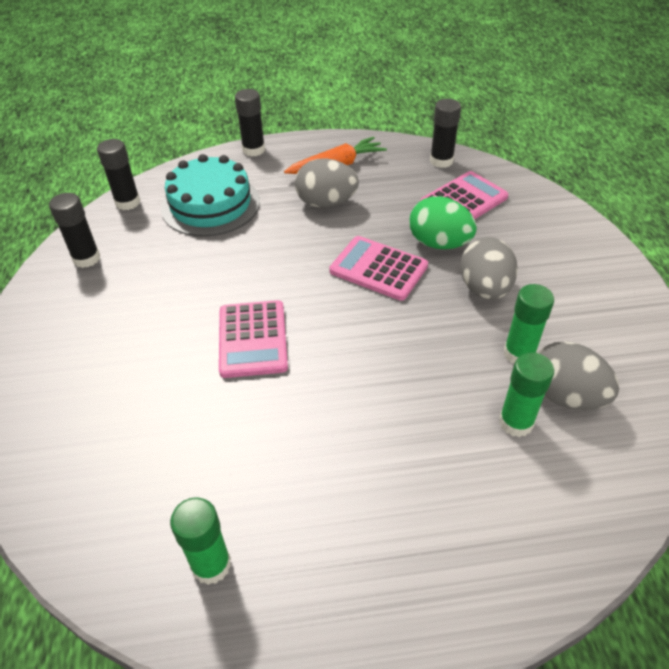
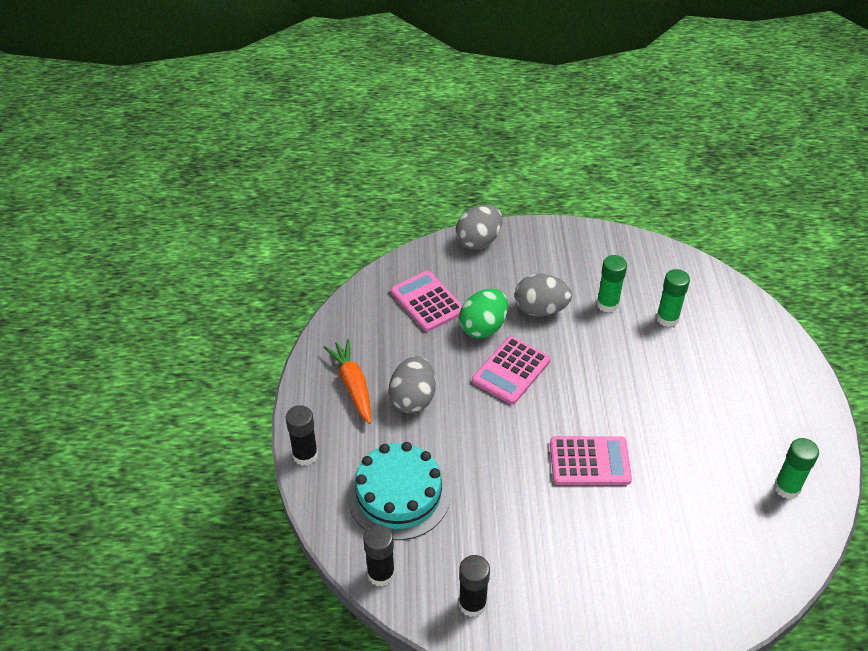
camera: 85 degrees left, 0 degrees up
(441, 161) = (363, 306): black glue stick -> none
(565, 396) = (644, 290): grey egg -> grey egg (478, 241)

